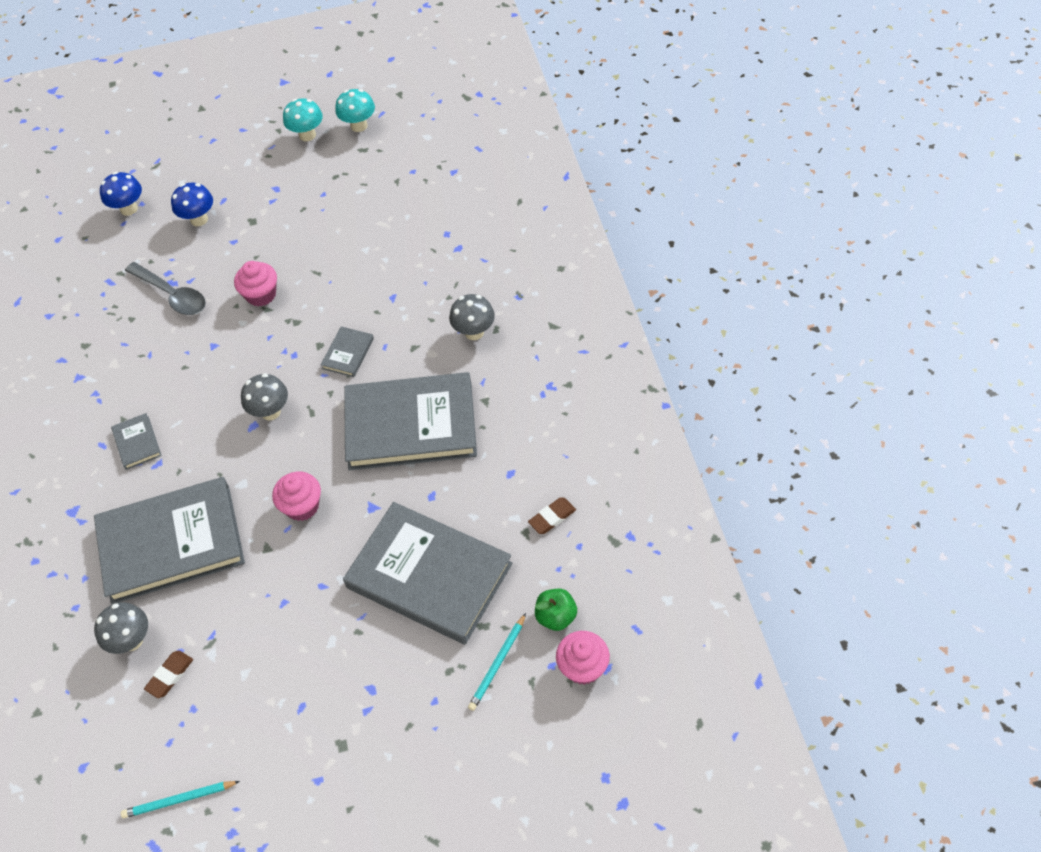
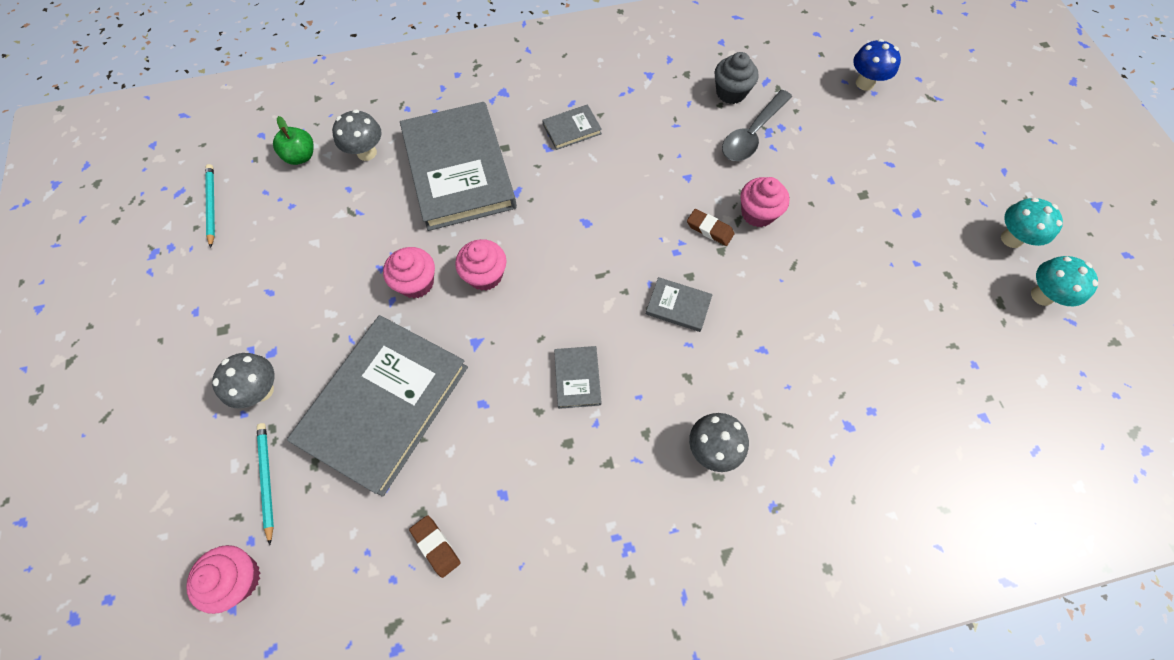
camera: 85 degrees right, 10 degrees up
(118, 310) = (731, 92): none -> grey cupcake
(170, 675) = (326, 185): brown eraser -> brown eraser (709, 229)
(199, 219) = (858, 145): blue mushroom -> none
(270, 412) = (602, 237): grey mushroom -> grey mushroom (261, 390)
(304, 566) = (416, 283): none -> pink cupcake
(411, 425) = (577, 378): grey book -> grey book, size x0.41
(498, 664) = (266, 480): turquoise pencil -> turquoise pencil turned 45 degrees clockwise
(556, 616) = (307, 548): green apple -> green apple (301, 156)

